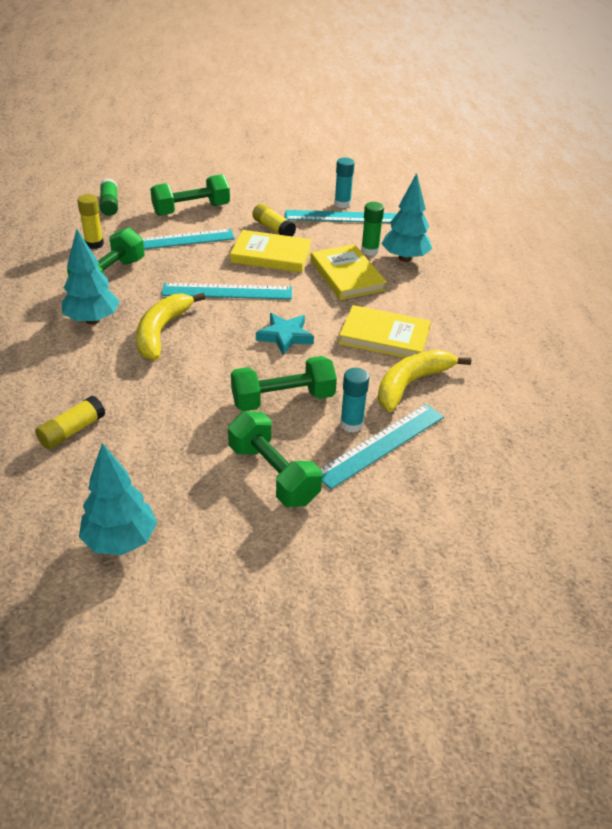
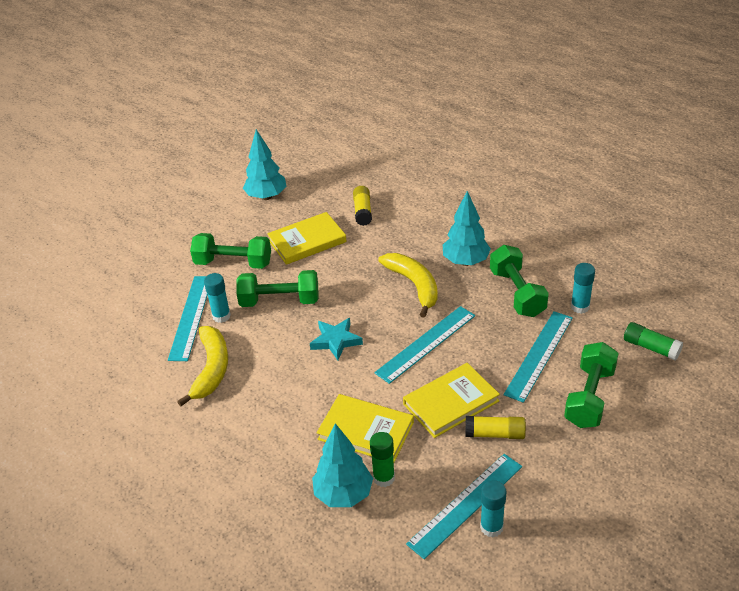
camera: 140 degrees right, 0 degrees up
(94, 244) = (580, 307): yellow glue stick -> turquoise glue stick
(283, 399) = (279, 301): green dumbbell -> green dumbbell turned 60 degrees clockwise
(384, 336) = (269, 393): yellow book -> yellow book (307, 241)

